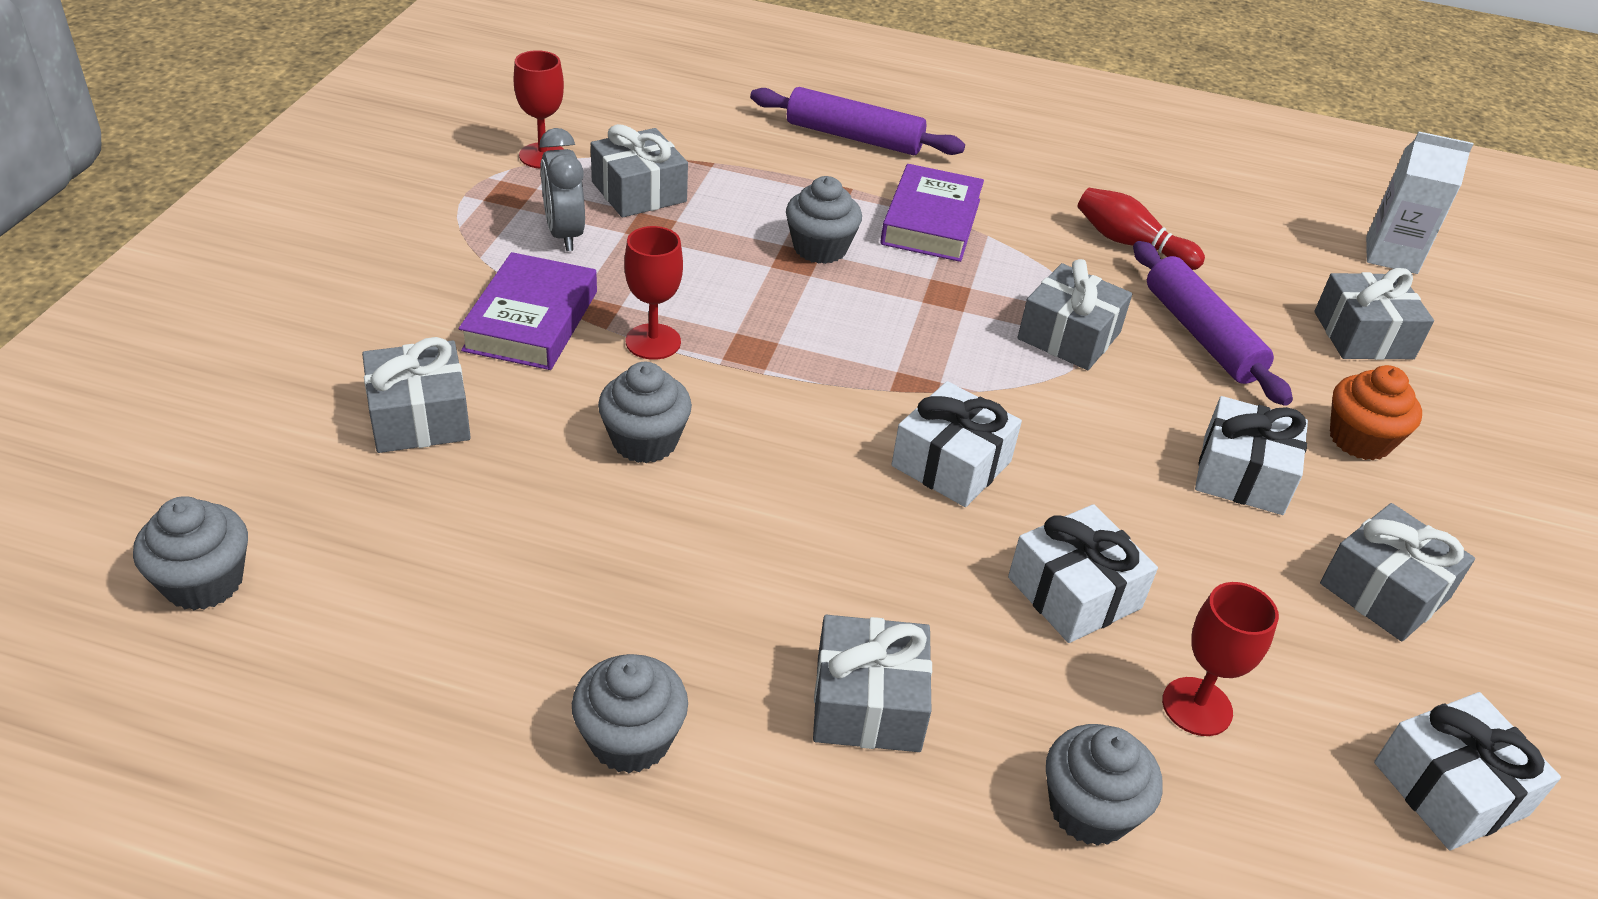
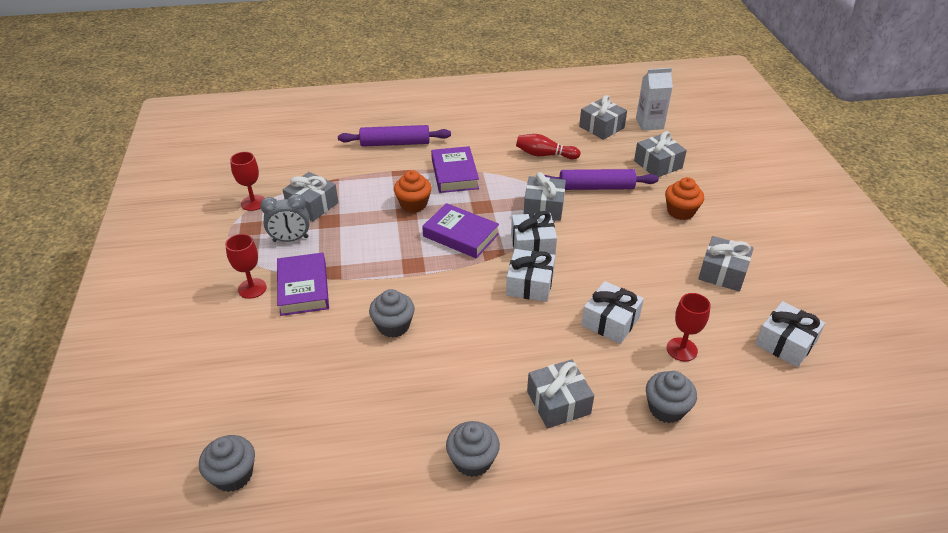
camera: 20 degrees left, 0 degrees up
(419, 417) = (282, 355): grey gift -> grey gift (601, 127)
(564, 234) = (290, 239): grey clock -> grey clock turned 60 degrees counterclockwise
(653, 342) = (367, 277): red goblet -> red goblet (252, 288)
(820, 248) = (413, 204): grey cupcake -> orange cupcake
(873, 330) = (460, 235): none -> purple book
(1201, 335) = (596, 187): purple rolling pin -> purple rolling pin turned 45 degrees counterclockwise
(1242, 475) = (645, 244): white gift -> white gift (532, 245)

